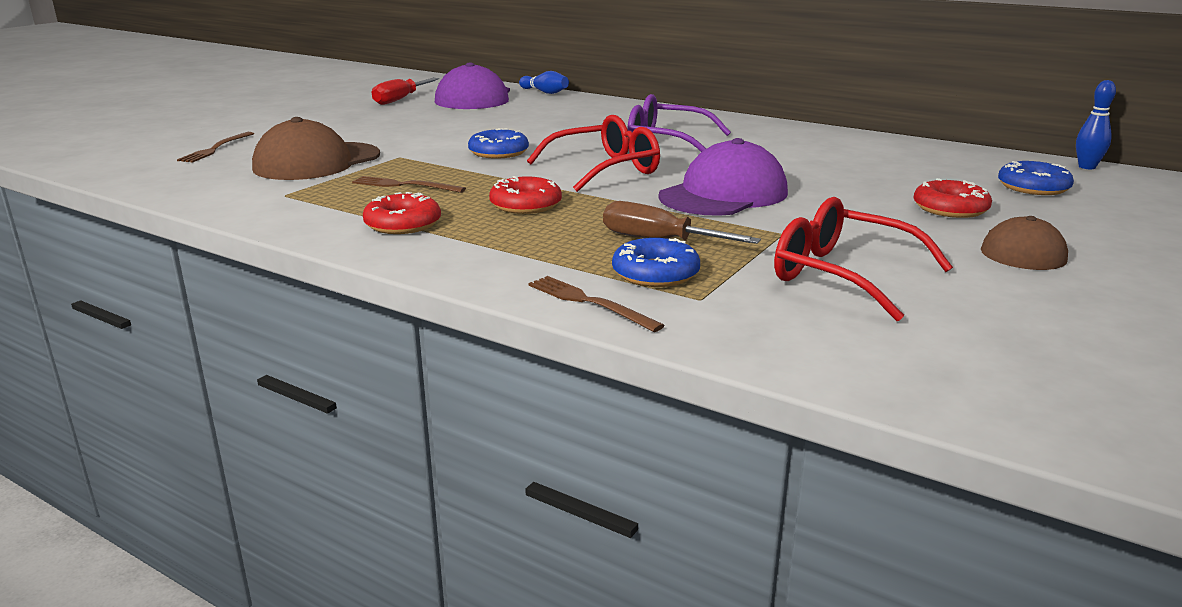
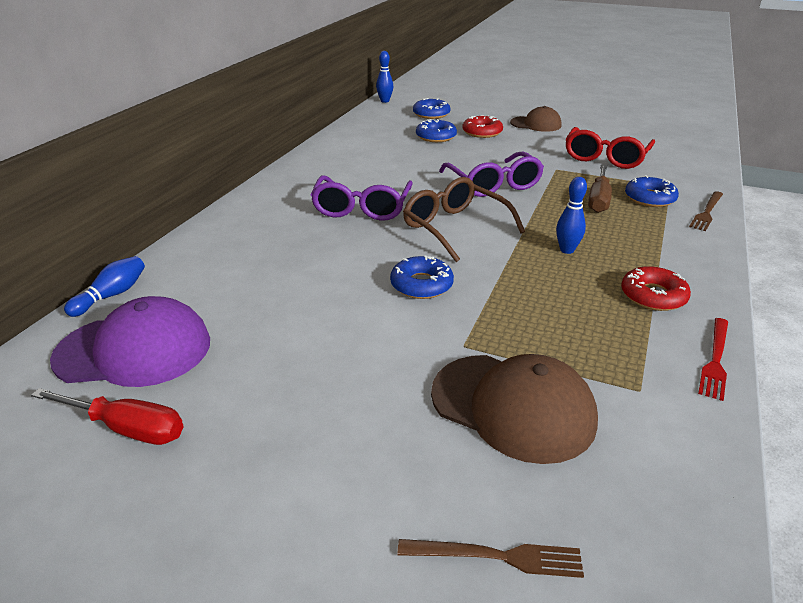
camera: 100 degrees left, 10 degrees up
(282, 226) = (715, 360): none -> red fork
(404, 185) = (558, 318): brown fork -> none
(525, 205) = (567, 250): red donut -> blue bowling pin
(605, 169) = (454, 227): red glasses -> brown glasses
(724, 194) = (493, 184): purple cap -> purple glasses
(914, 182) = (436, 136): none -> blue donut

